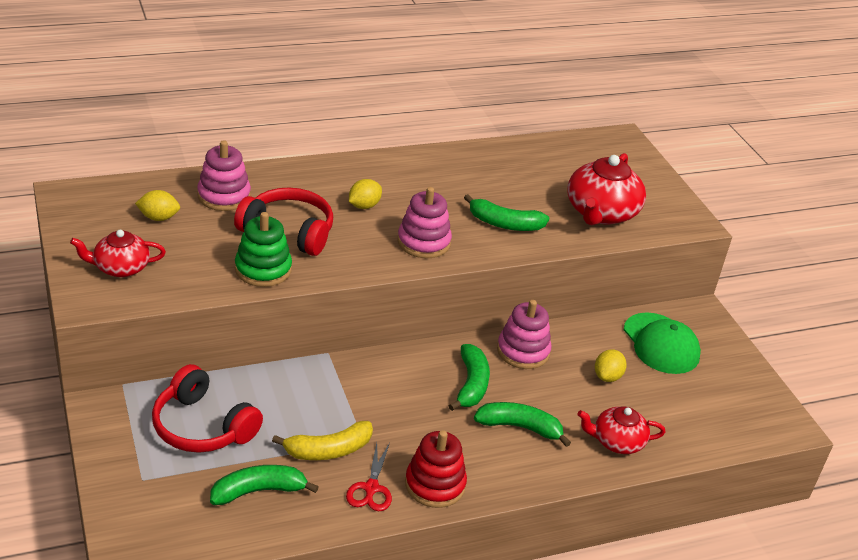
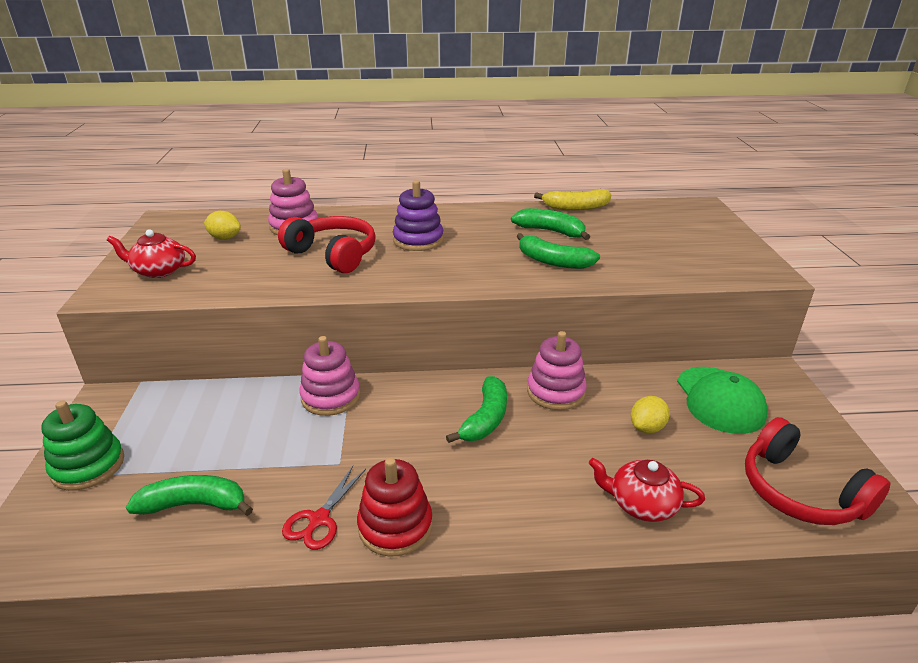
camera: 20 degrees right, 5 degrees down
(202, 426) = (185, 429): red headphones -> red headphones (800, 491)
(263, 269) = (287, 281): green stacking toy -> green stacking toy (88, 466)
(328, 450) = (296, 469): yellow banana -> yellow banana (576, 207)
(364, 206) = (418, 240): yellow lemon -> purple stacking toy
(423, 242) = (461, 271): pink stacking toy -> pink stacking toy (330, 397)
(519, 427) = (524, 471): green banana -> green banana (550, 231)
(601, 213) = (662, 259): red teapot -> none

